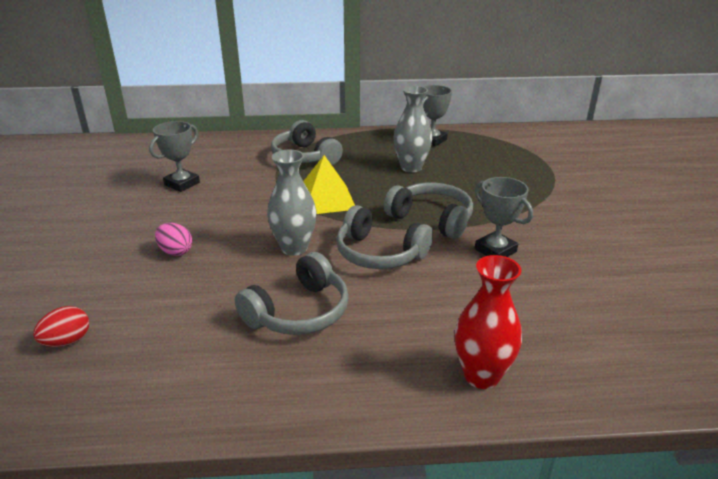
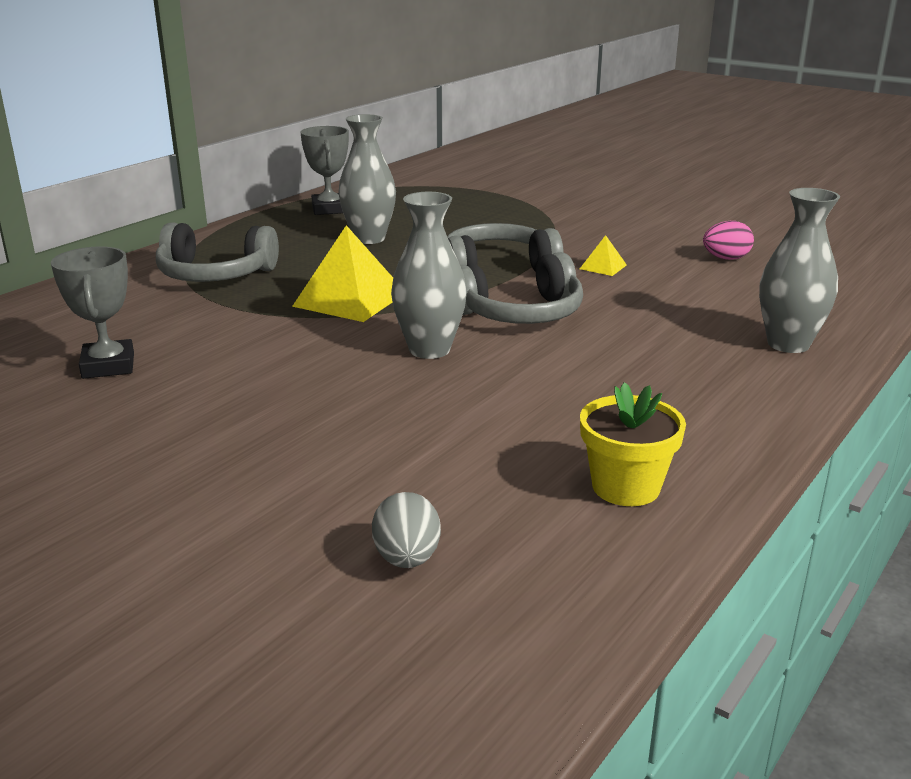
camera: 50 degrees left, 5 degrees down
(67, 341) = (407, 559): red egg -> grey egg
(175, 252) = (301, 421): pink egg -> pink egg (726, 258)
(195, 383) = (626, 487): none -> yellow flower pot
(298, 312) = (569, 388): grey headphones -> none
(481, 376) = (788, 344): red vase -> grey vase
(495, 250) = (603, 267): grey trophy -> yellow pyramid

